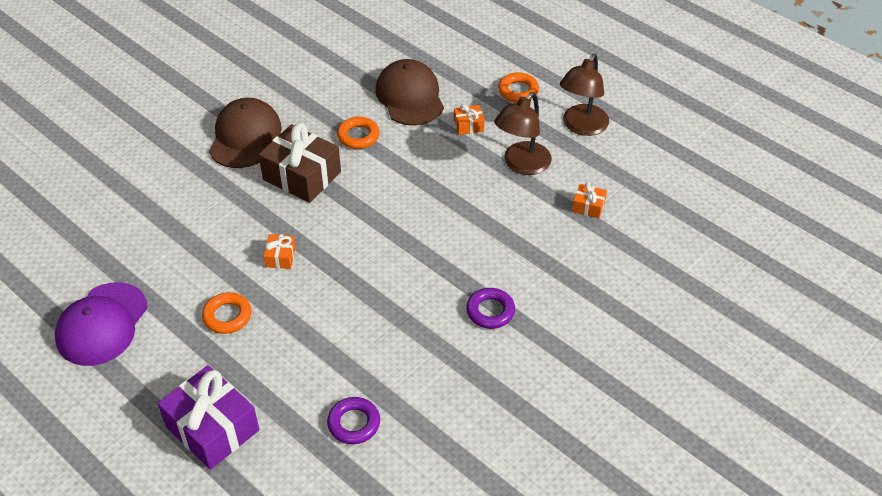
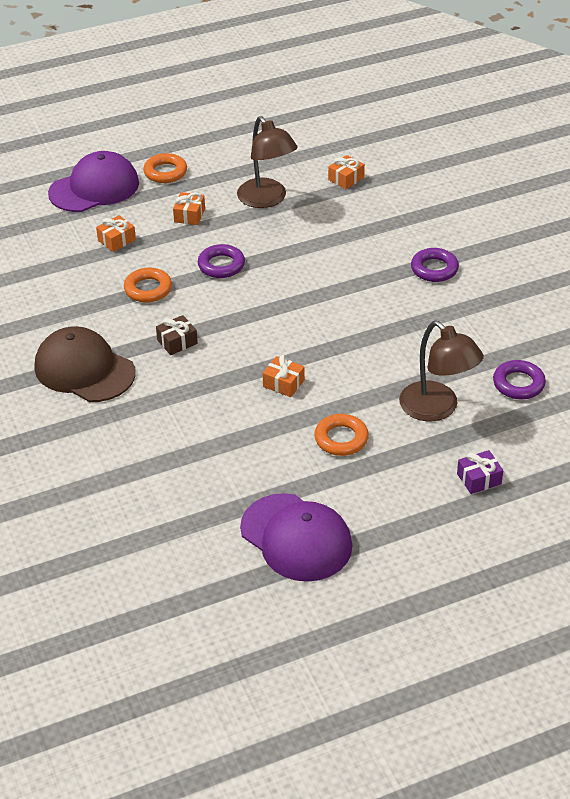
camera: 65 degrees left, 5 degrees down
(212, 428) = (479, 479): purple gift -> purple gift, size x0.46
(302, 175) = (177, 342): brown gift -> brown gift, size x0.46
(410, 96) = (116, 240): brown cap -> orange gift
(413, 167) = (221, 265): none -> purple ring
(469, 60) = (94, 188): none -> purple cap
(581, 127) = (243, 151): brown lamp -> brown lamp (437, 409)

